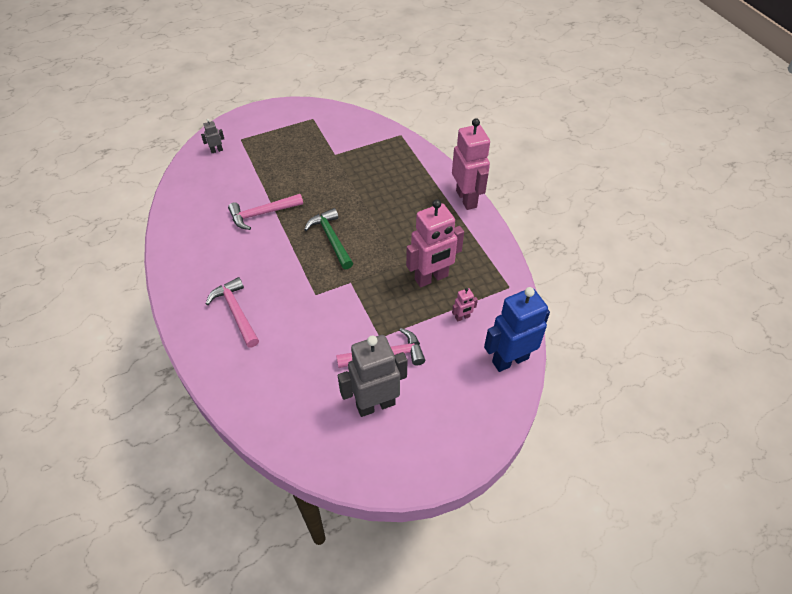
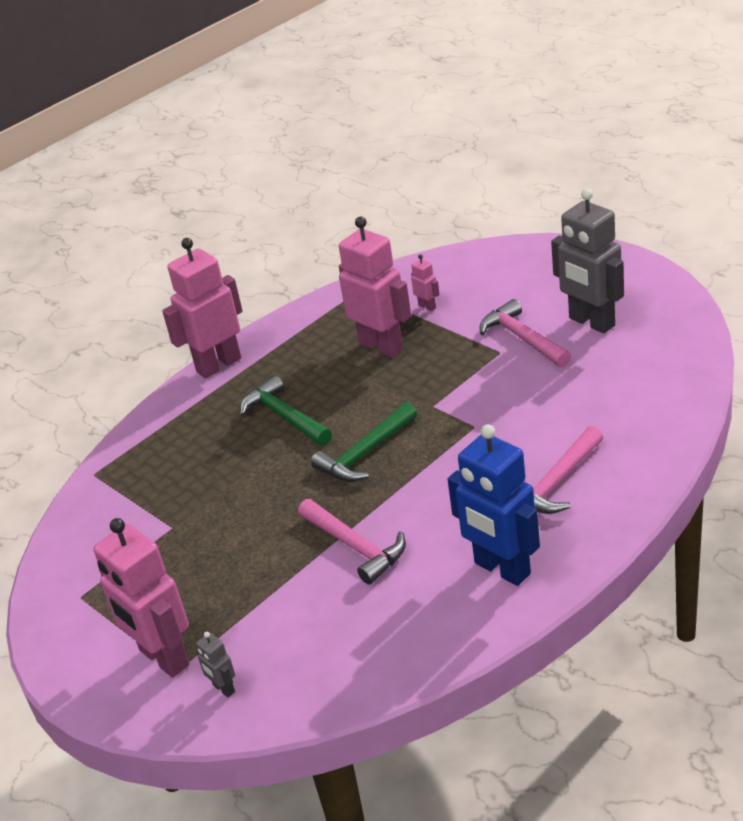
camera: 105 degrees left, 15 degrees down
(251, 136) = (163, 658): none -> pink robot
(392, 215) = (285, 416): none -> green hammer
(509, 359) = (462, 262): blue robot -> blue robot (501, 569)

